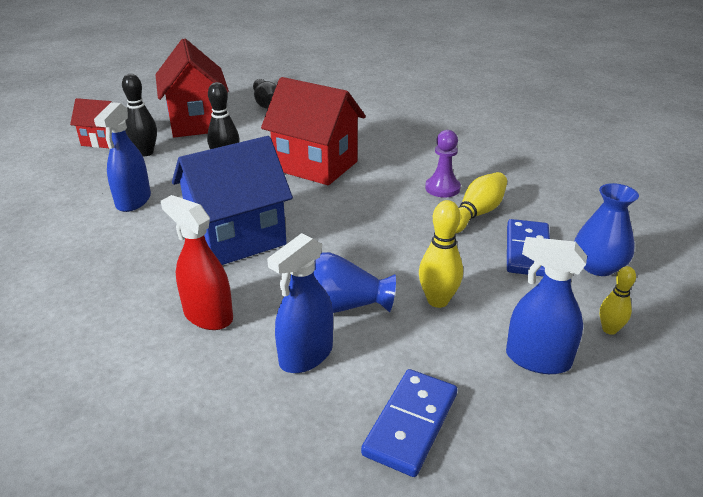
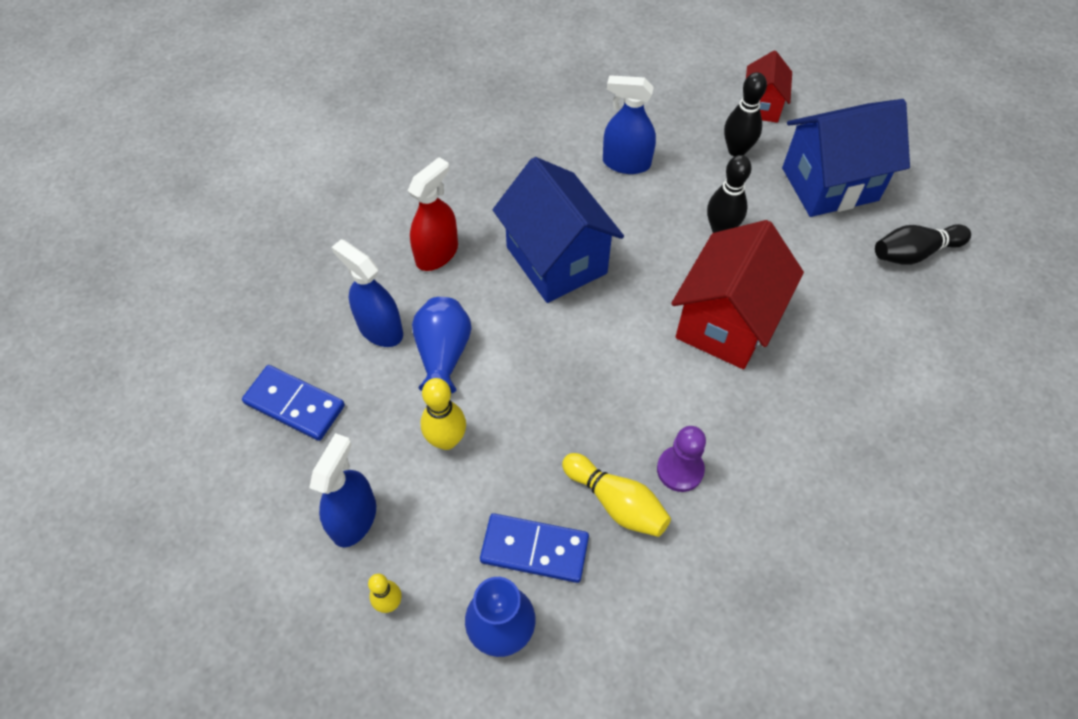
camera: 90 degrees right, 25 degrees up
(197, 123) = (829, 184): red house -> blue house

